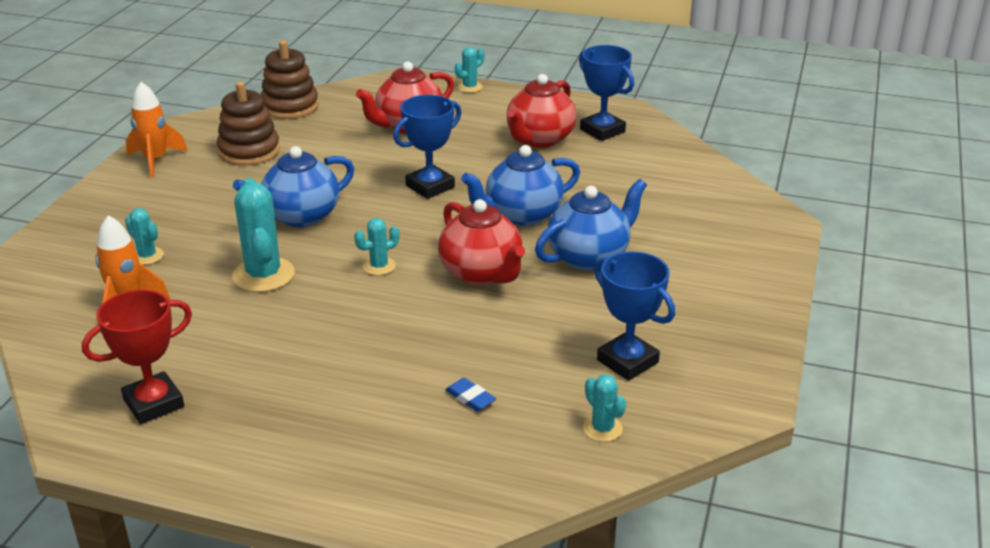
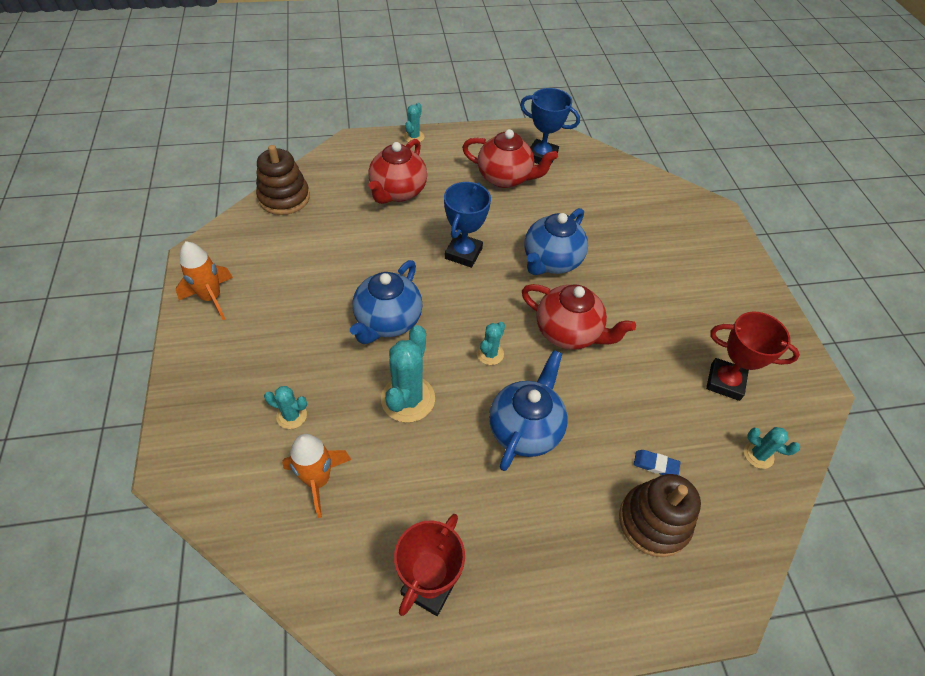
camera: 30 degrees left, 20 degrees up
(249, 151) = (288, 260): brown stacking toy -> brown stacking toy (653, 521)
(263, 275) = (408, 399): turquoise cactus -> turquoise cactus turned 60 degrees clockwise
(539, 139) = (505, 178): red teapot -> red teapot turned 75 degrees counterclockwise
(589, 257) = (626, 288): blue teapot -> blue teapot (525, 429)
(627, 361) = (725, 382): blue trophy -> red trophy

